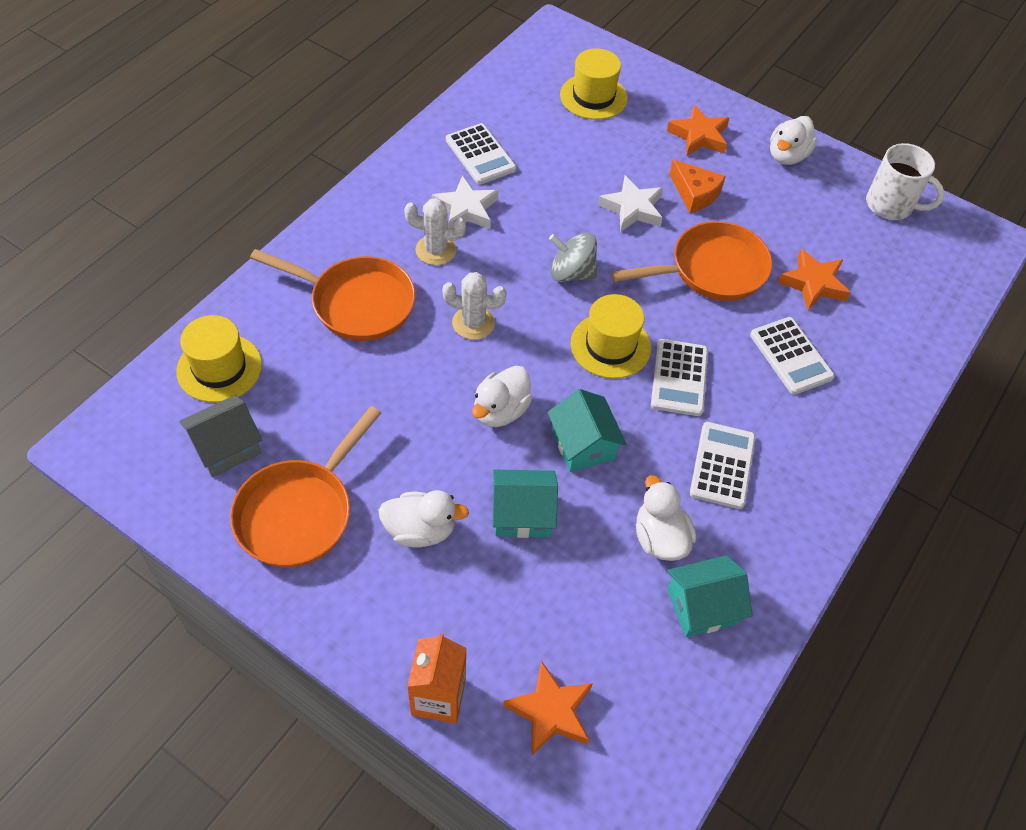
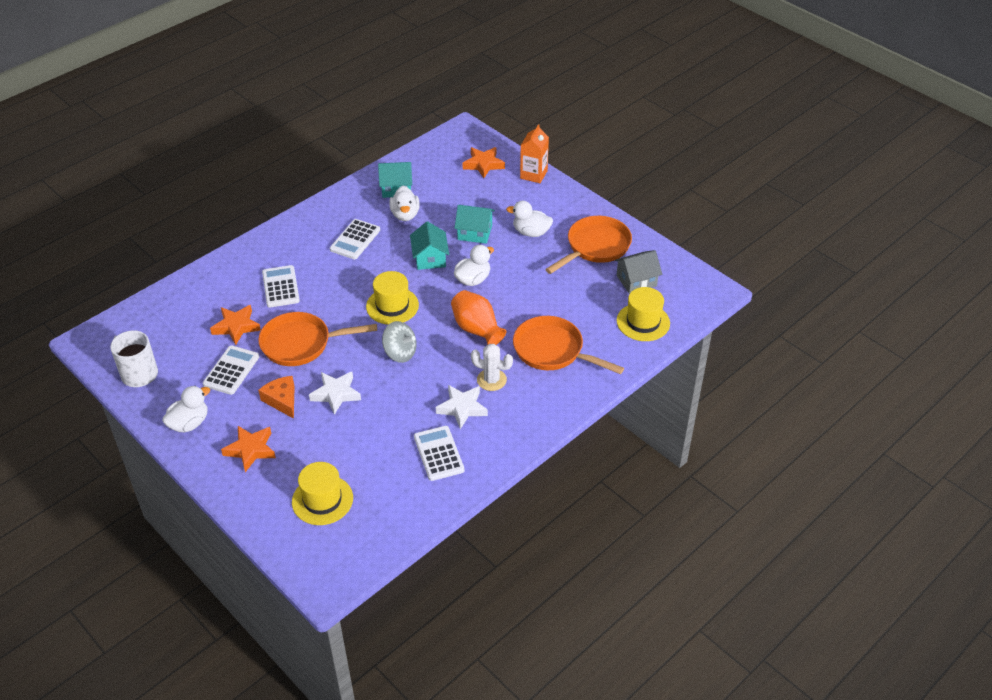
camera: 165 degrees left, 10 degrees down
(473, 323) = (477, 329): white cactus -> orange vase
(679, 378) = (357, 283): white calculator -> white calculator (231, 370)

